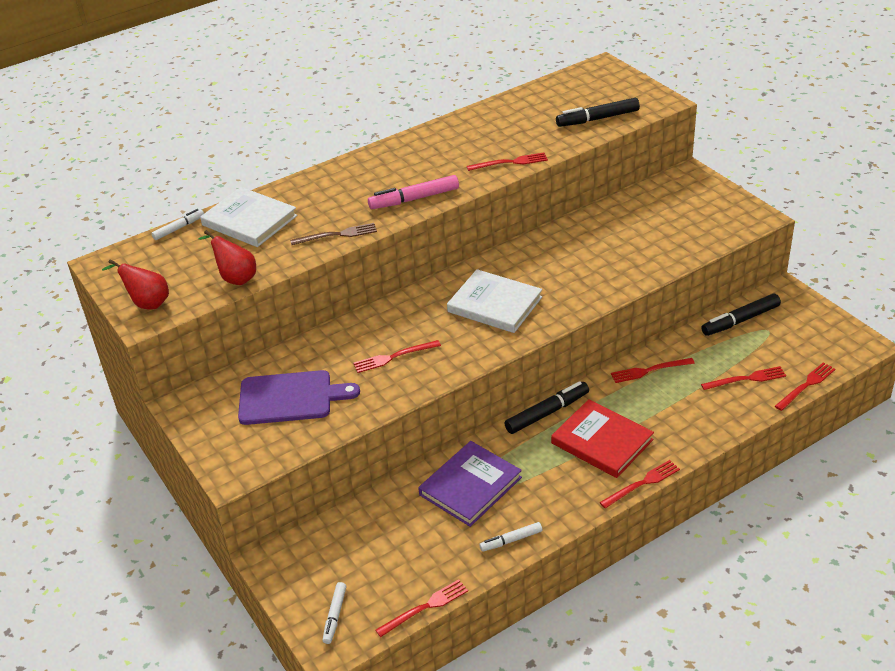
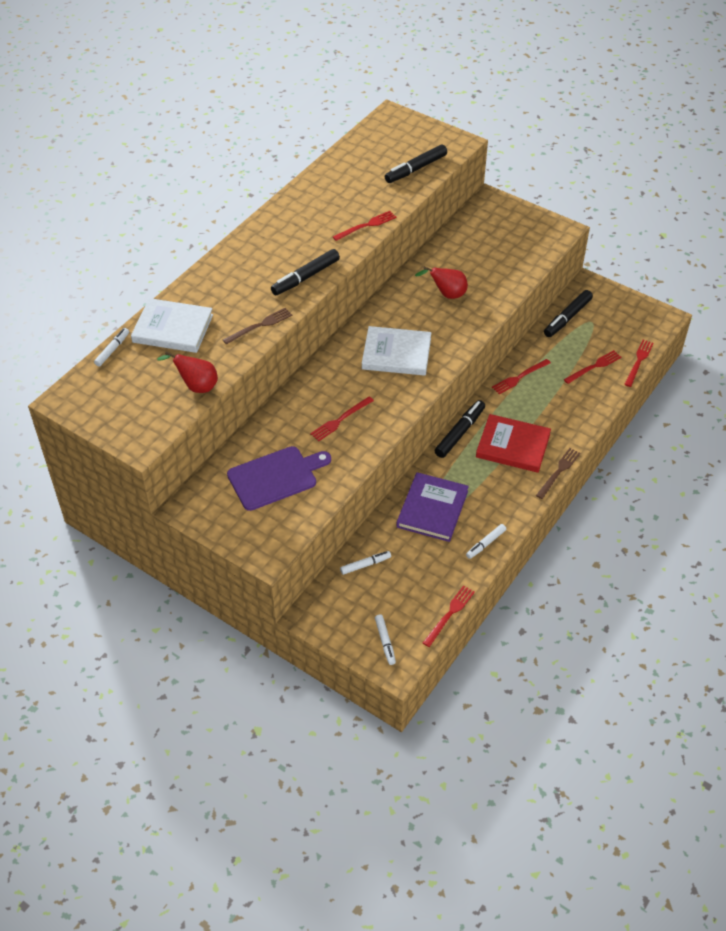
camera: 25 degrees left, 10 degrees up
(147, 303) = (132, 428): red pear -> red pear (447, 294)
(362, 525) = (365, 565): none -> white marker
(414, 199) = (305, 277): pink marker -> black marker
(642, 483) = (558, 472): red fork -> brown fork

